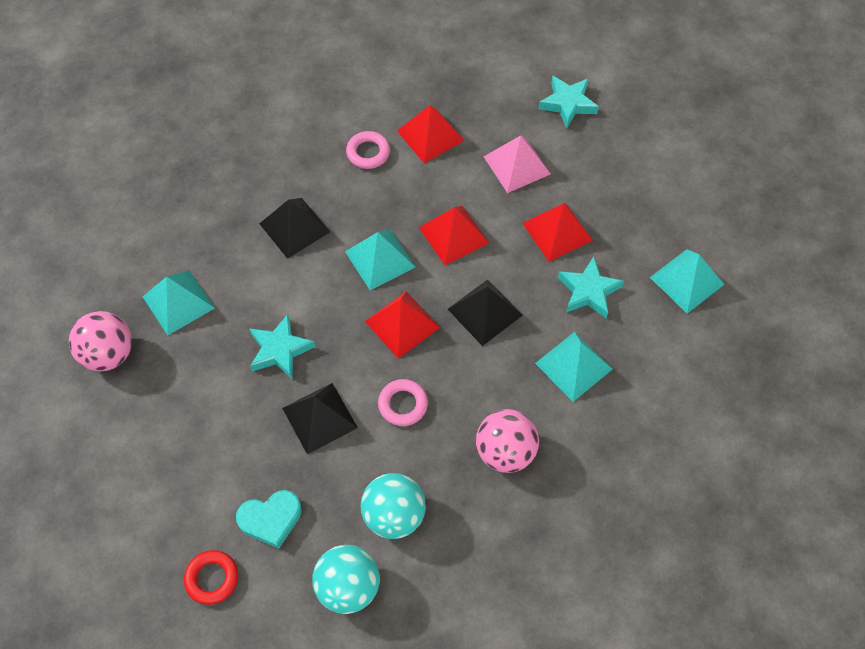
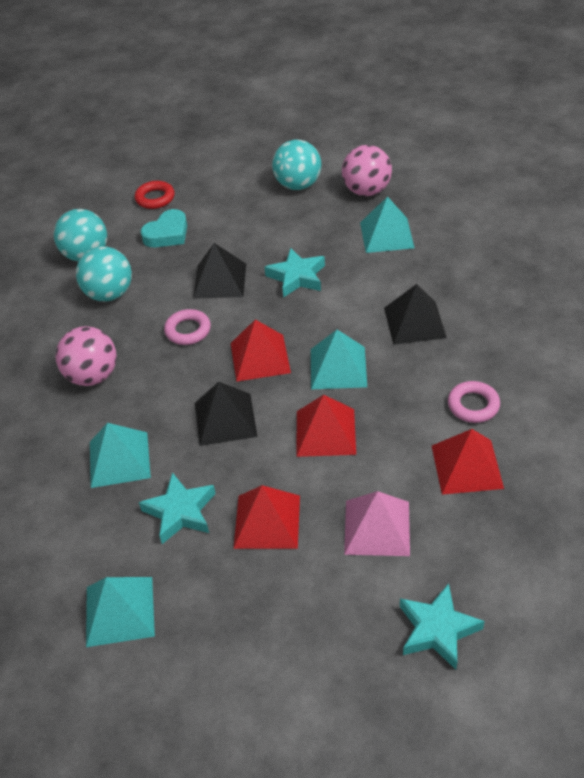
camera: 125 degrees right, 15 degrees down
(124, 429) = (298, 185): none -> turquoise ball
(271, 519) = (167, 234): turquoise heart -> turquoise heart turned 150 degrees counterclockwise

